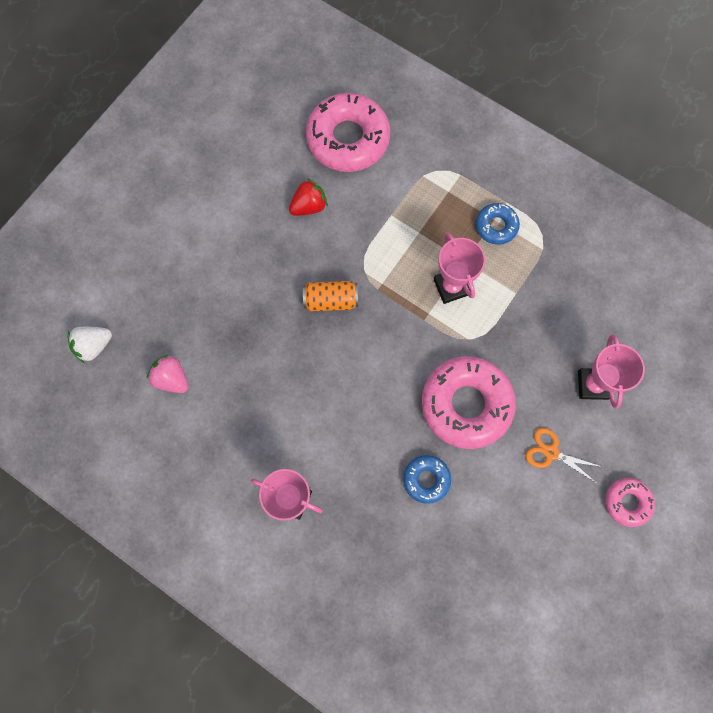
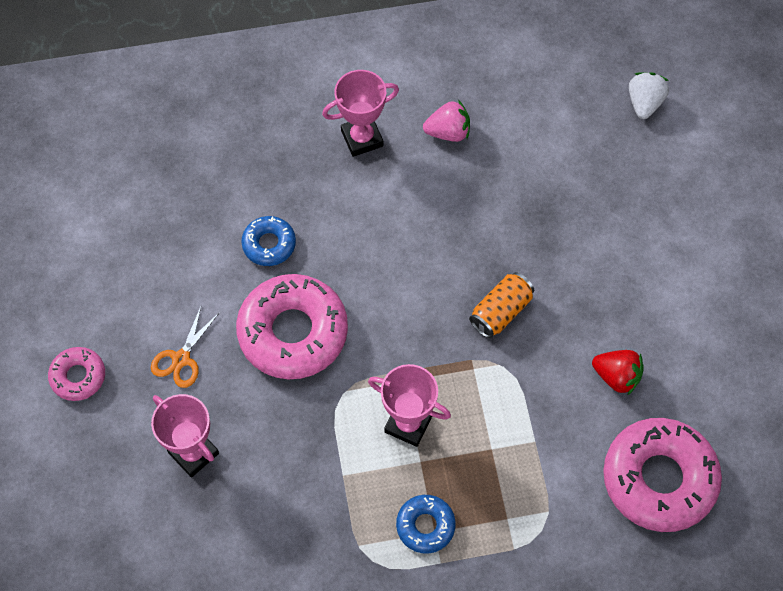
camera: 135 degrees right, 10 degrees down
(172, 378) = (555, 135): pink strawberry -> pink strawberry (448, 132)
(309, 206) = (616, 376): red strawberry -> red strawberry turned 75 degrees counterclockwise
(551, 452) = (181, 359): orange scissors -> orange scissors turned 135 degrees clockwise

